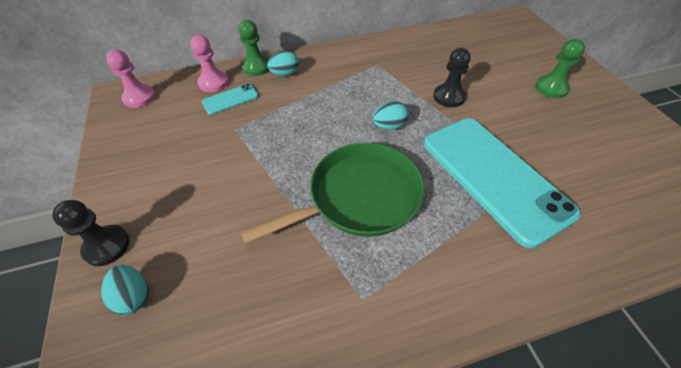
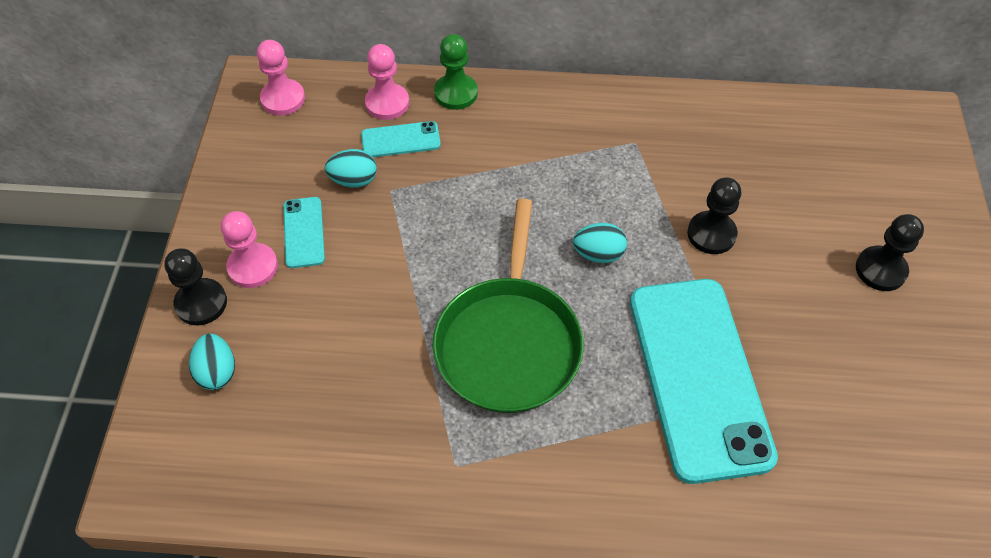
camera: 20 degrees right, 5 degrees up
(145, 206) = (253, 267): none -> pink pawn
(179, 171) = (304, 232): none -> turquoise phone
(285, 74) = (492, 118): turquoise egg -> turquoise egg (354, 180)
(359, 197) = (508, 343): green pan -> green pan turned 105 degrees clockwise
(551, 88) = (880, 270): green pawn -> black pawn

